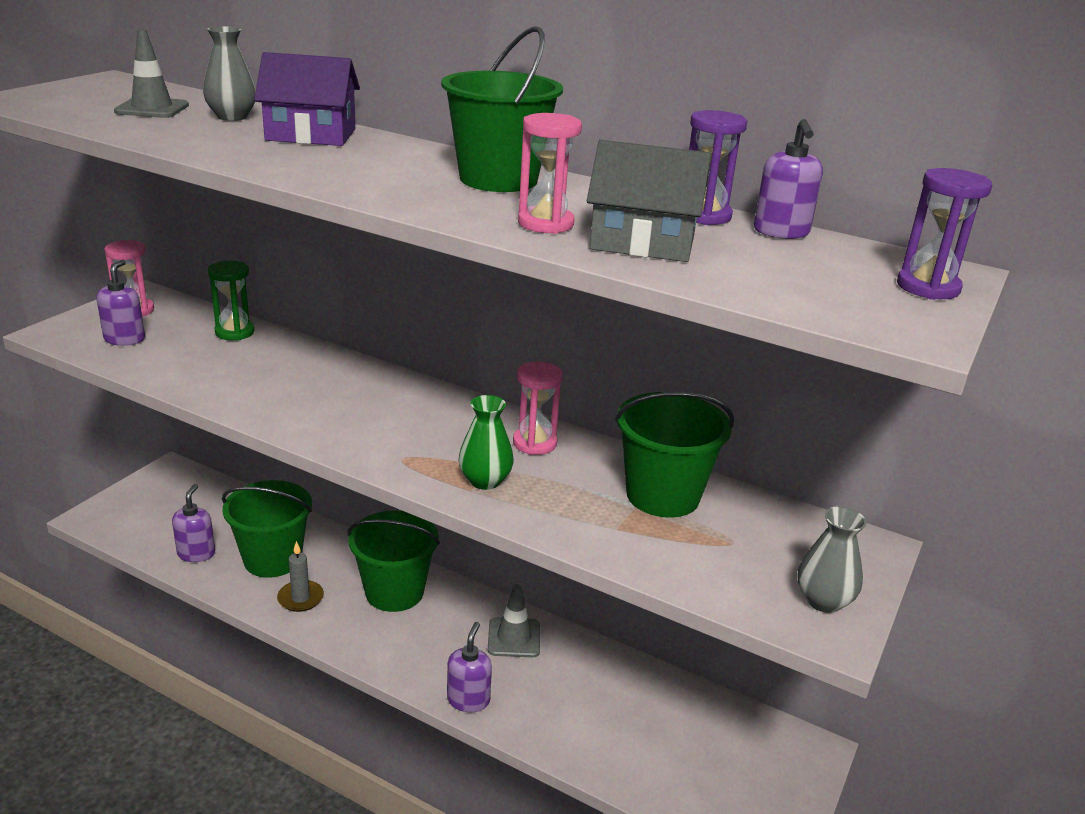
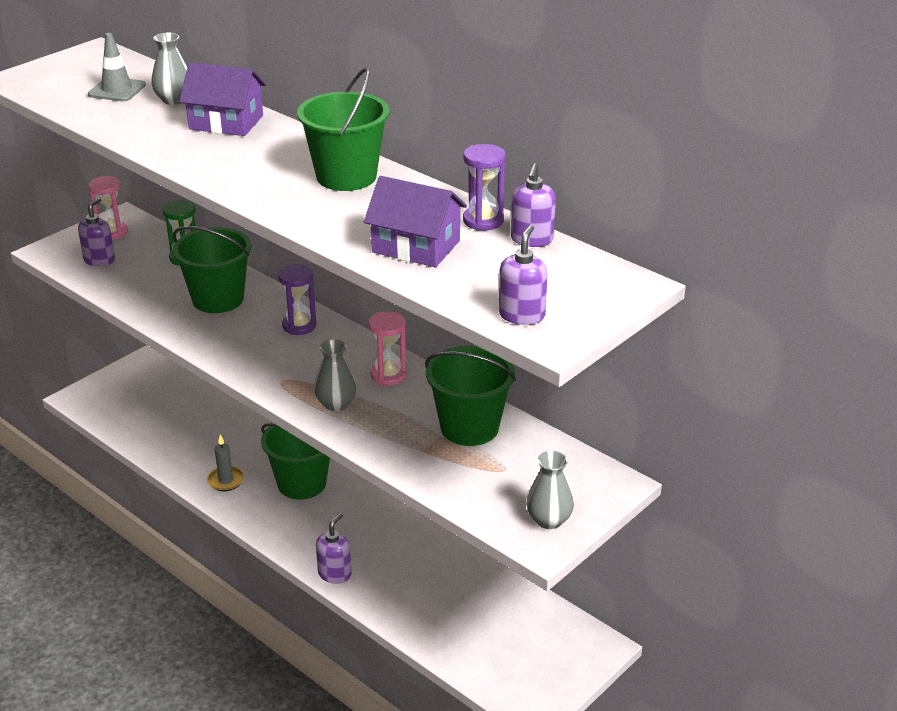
camera: 15 degrees right, 5 degrees up
(196, 553) = (152, 436): purple soap dispenser -> purple soap dispenser (522, 315)
(272, 559) = (211, 446): green bucket -> green bucket (218, 299)
(485, 481) = (336, 404): green vase -> grey vase
(514, 638) = (387, 531): grey traffic cone -> none
(545, 224) = (355, 225): pink hourglass -> none
(643, 242) = (416, 246): grey house -> purple house
(928, 287) = (600, 299): purple hourglass -> purple hourglass (299, 326)

